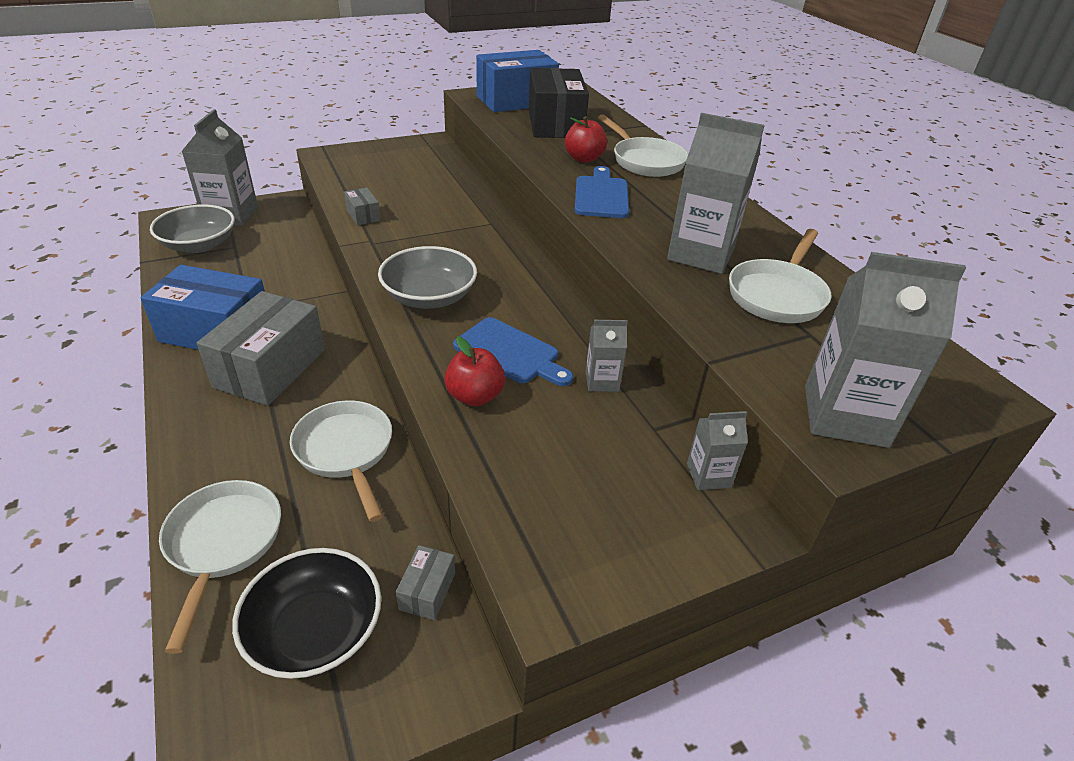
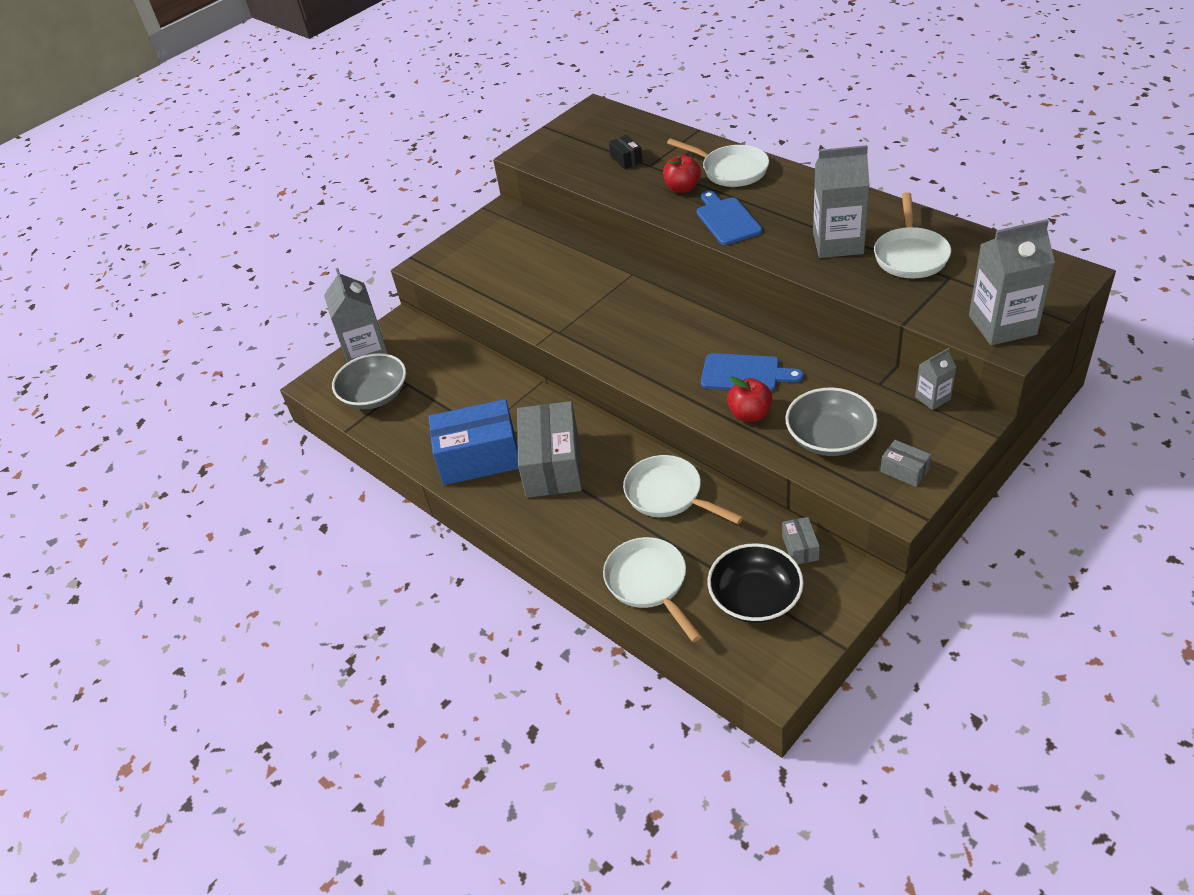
camera: 15 degrees left, 5 degrees up
(363, 215) = (524, 310): grey box -> grey box (904, 471)
(429, 297) = (648, 357): grey bowl -> grey bowl (829, 438)
(516, 101) = (569, 146): blue box -> none
(555, 124) = (626, 159): black box -> black box, size x0.44
(602, 381) = (822, 366): grey carton -> none

